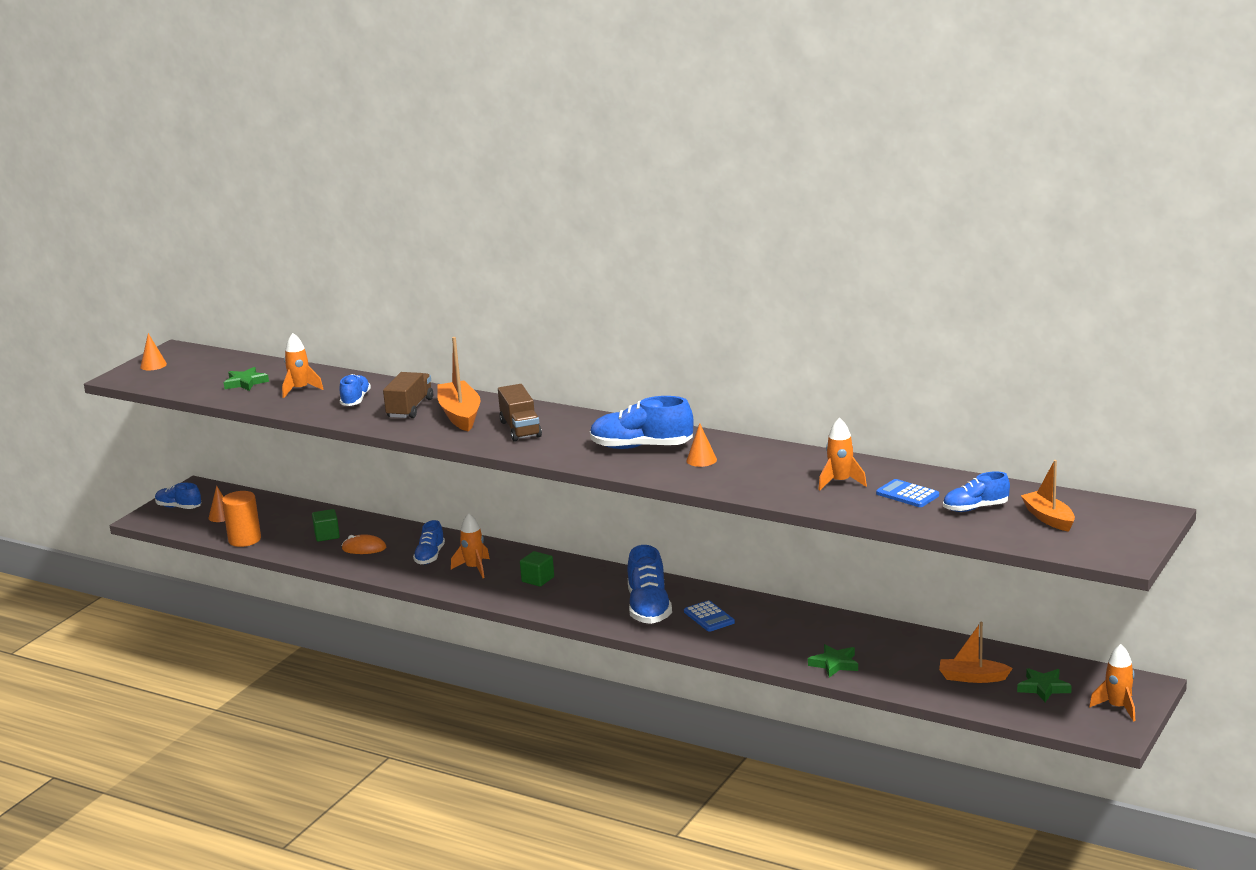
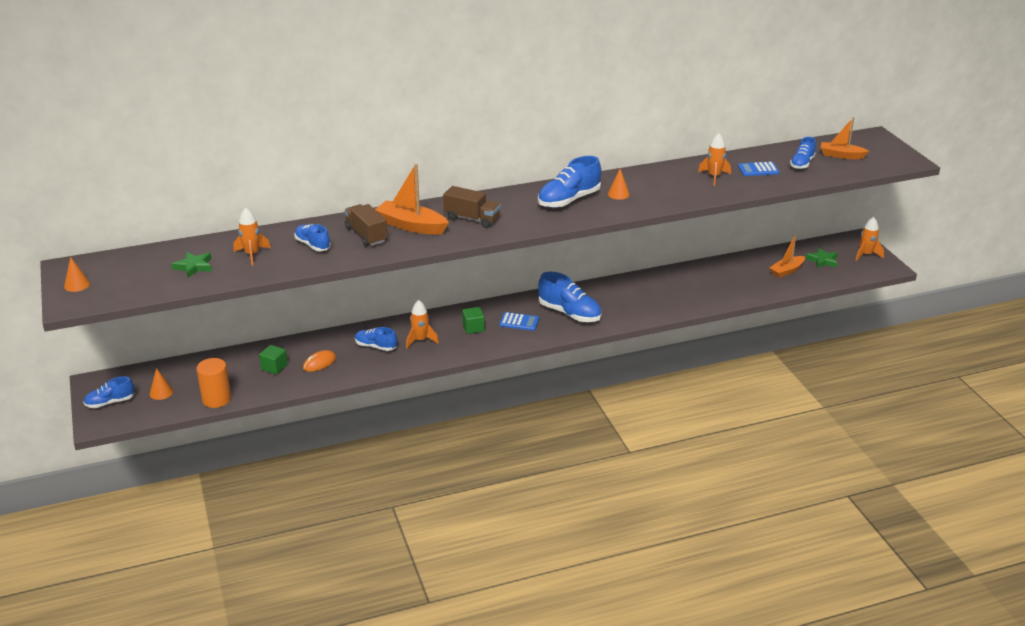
camera: 50 degrees left, 10 degrees up
(430, 556) = (376, 346): blue shoe -> blue shoe turned 150 degrees clockwise
(709, 617) = (610, 302): blue calculator -> blue calculator (519, 322)
(834, 664) = (718, 296): green star -> none

